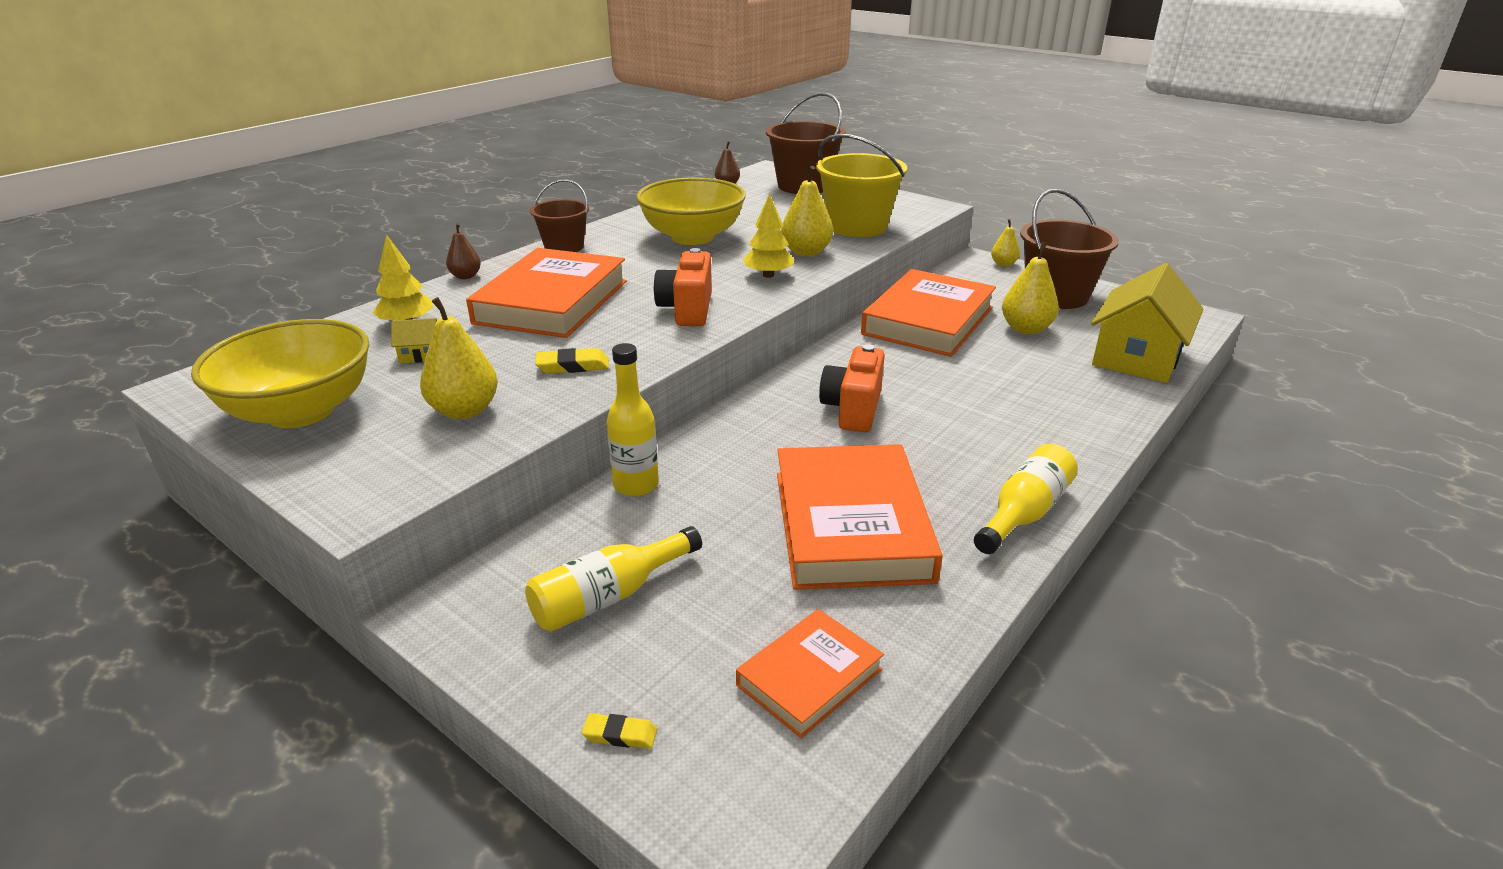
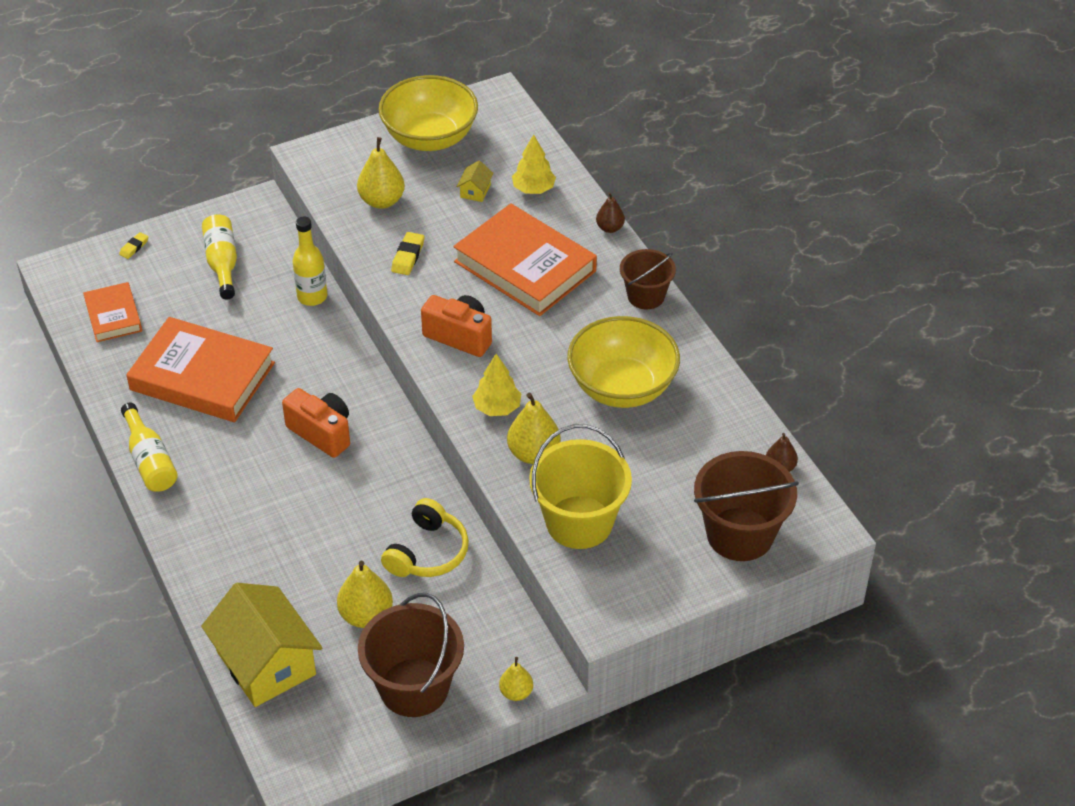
camera: 115 degrees right, 15 degrees up
(928, 321) = (428, 552): orange book -> yellow headphones

